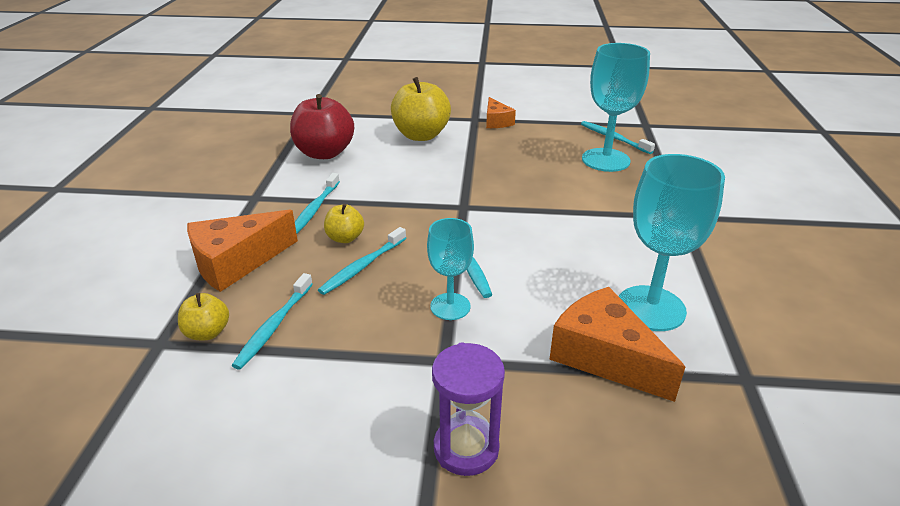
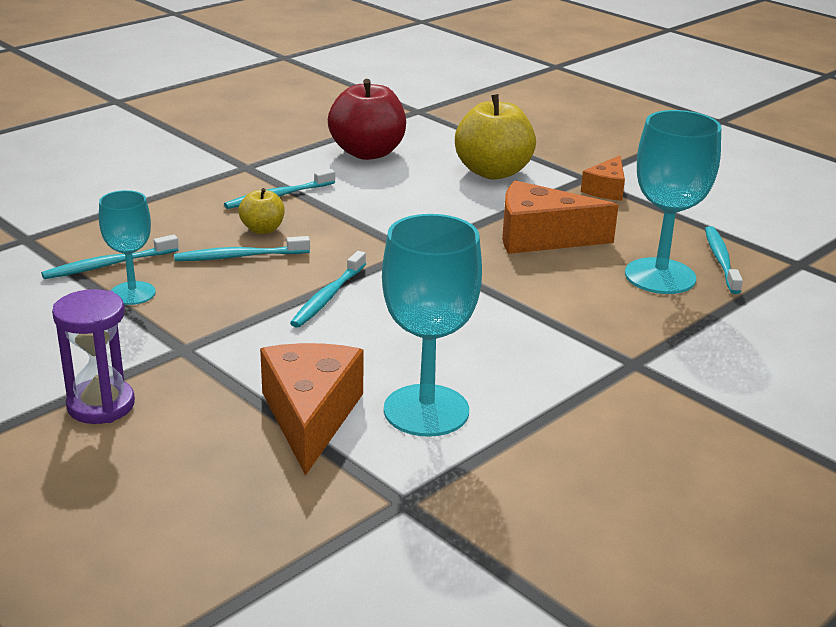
camera: 40 degrees right, 5 degrees down
(207, 332) = (62, 247): yellow apple -> none
(236, 262) = (153, 209): orange cheese -> orange cheese (541, 237)
(450, 306) = (254, 318): turquoise goblet -> turquoise goblet (132, 293)

